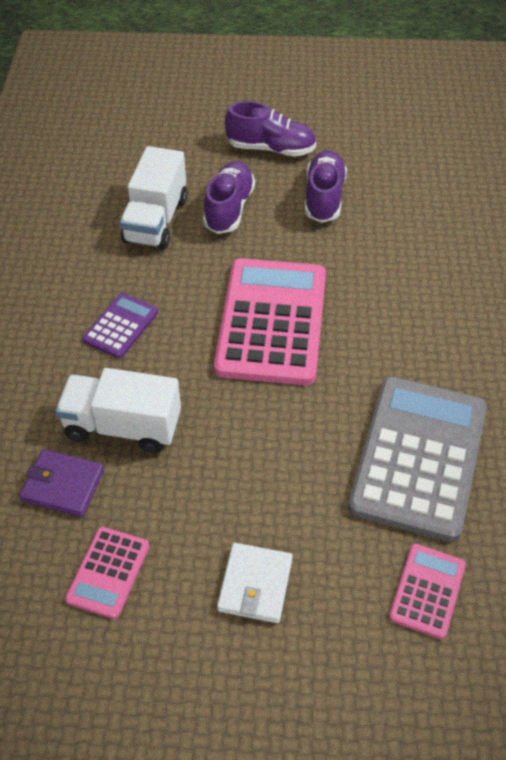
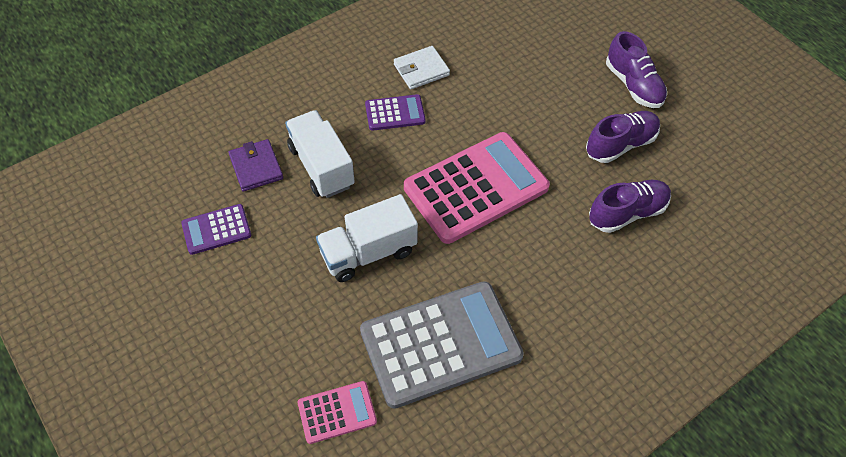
camera: 50 degrees right, 5 degrees up
(108, 572) = (216, 229): pink calculator -> purple calculator
(156, 220) = (498, 70): white truck -> white truck (368, 252)
(229, 208) = (550, 100): purple shoe -> purple shoe (627, 213)
(255, 585) = (266, 310): white wallet -> white wallet (421, 70)

